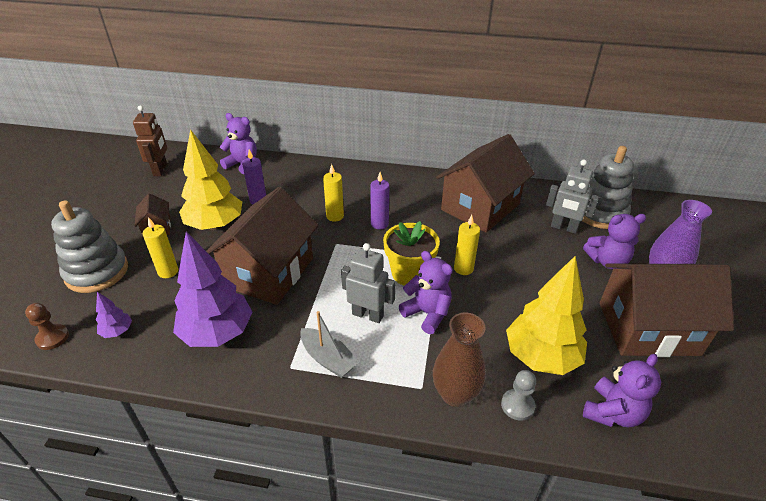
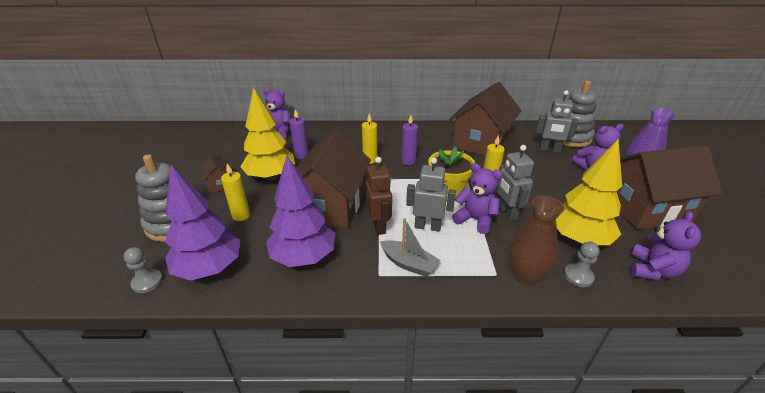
camera: 10 degrees left, 5 degrees down
(52, 338) = (147, 282): brown pawn -> grey pawn
(117, 331) = (210, 268): purple tree -> purple tree, size x2.27
(160, 170) = (208, 142): brown robot -> brown robot (379, 226)
(469, 310) = (507, 212): none -> grey robot

